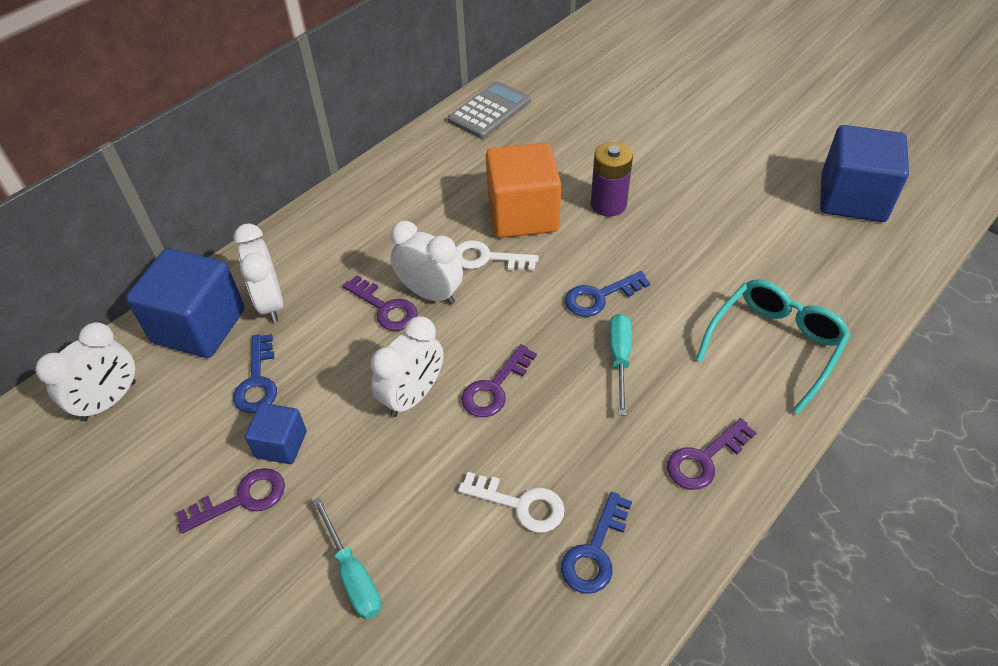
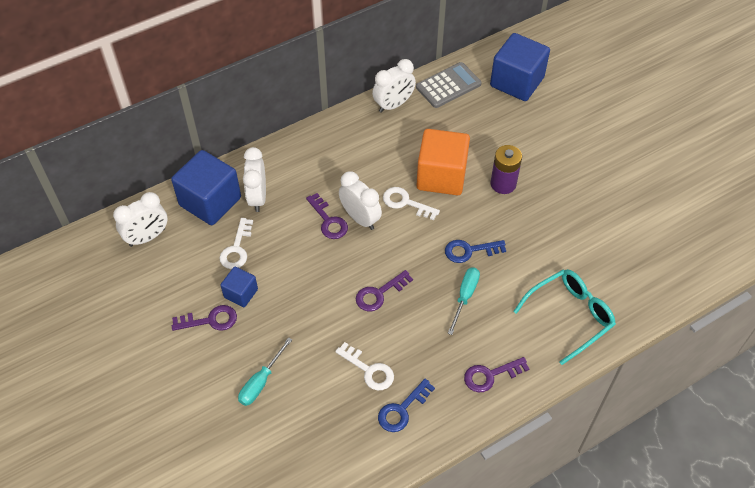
camera: 15 degrees right, 5 degrees up
(257, 381) = (237, 249): blue key -> white key
(353, 575) = (261, 382): turquoise screwdriver -> turquoise screwdriver turned 45 degrees clockwise
(413, 396) = (327, 285): white clock -> white clock (393, 105)
(852, 198) = (678, 225): blue cube -> blue cube (517, 82)

